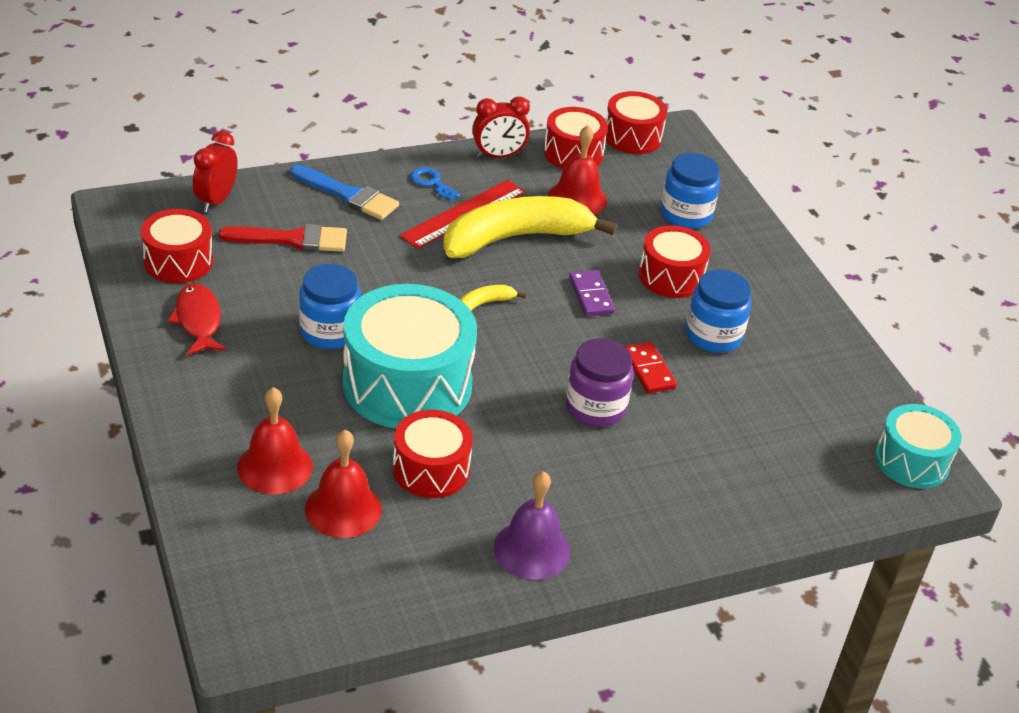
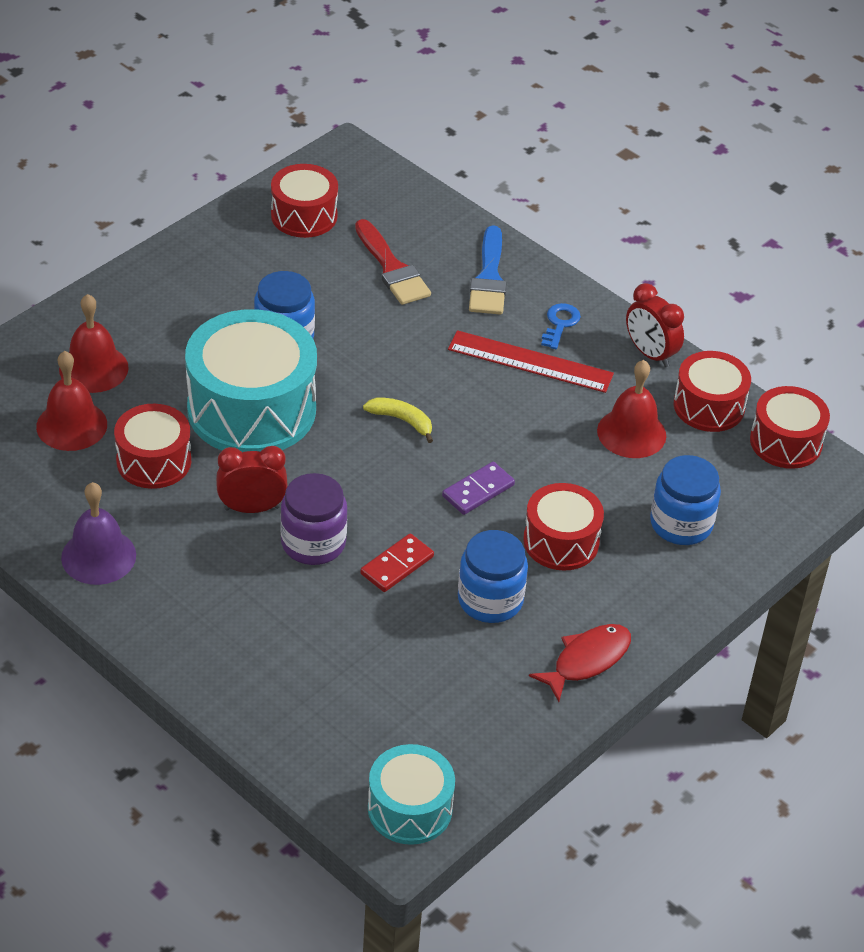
camera: 65 degrees right, 5 degrees up
(198, 320) = (237, 257): red fish -> red fish (587, 660)
(216, 200) = (406, 203): red clock -> red clock (252, 508)
(515, 238) = (524, 409): yellow banana -> none

